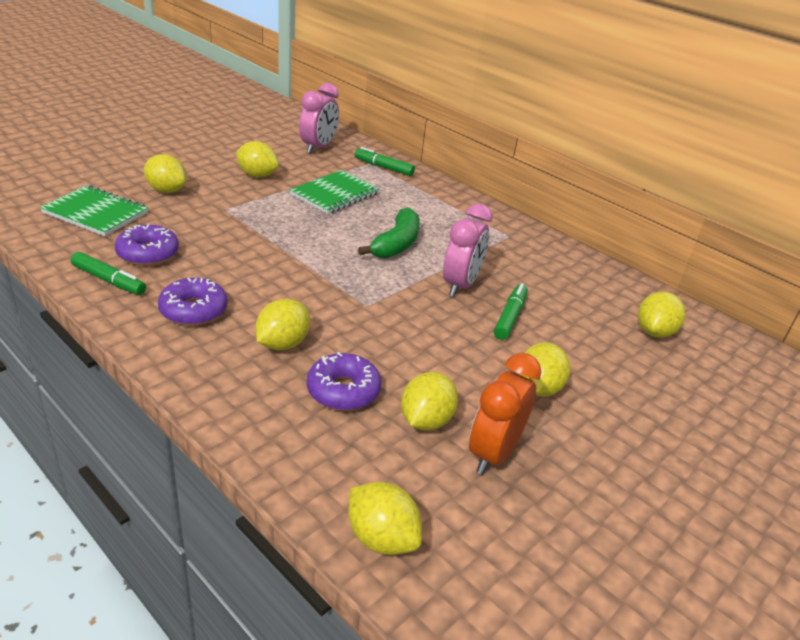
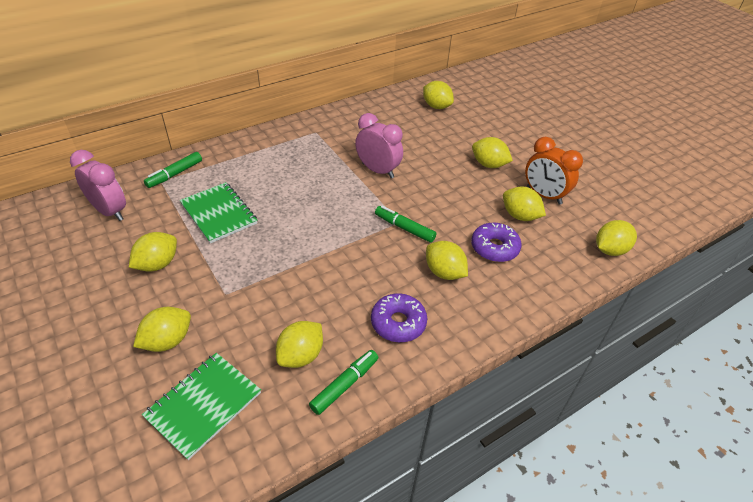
camera: 75 degrees left, 10 degrees up
(148, 253) = (301, 355): purple donut -> yellow lemon
(396, 244) = (315, 191): green banana -> none
(510, 317) = (418, 158): green marker -> green marker (404, 228)

